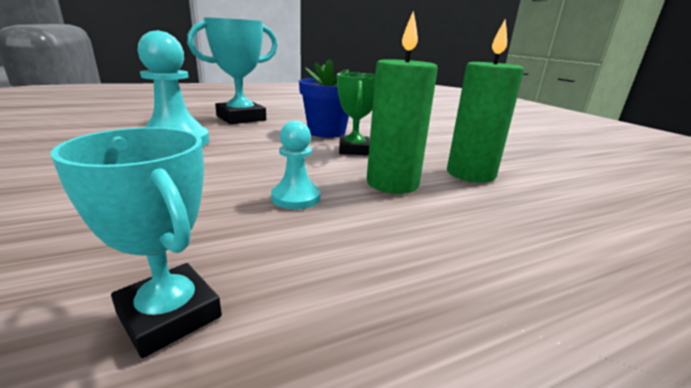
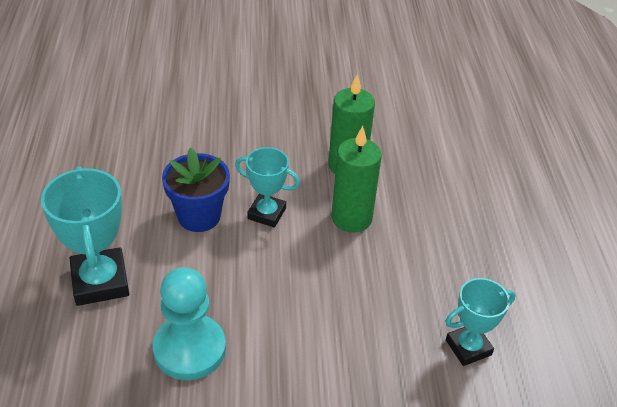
camera: 70 degrees left, 20 degrees up
(296, 198) = (361, 279): turquoise pawn -> none
(354, 150) = (266, 213): green trophy -> turquoise trophy

